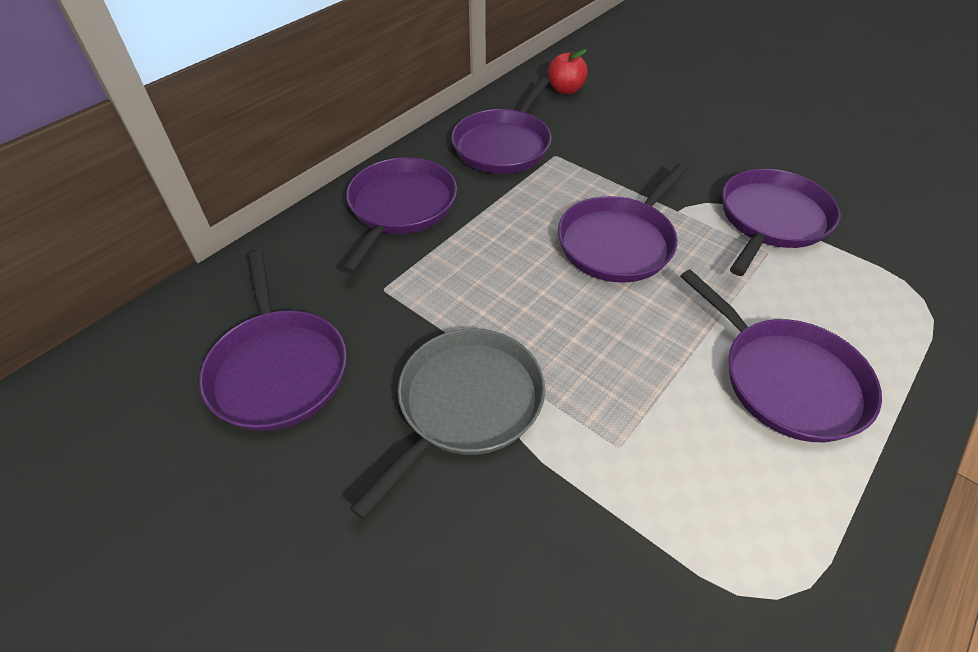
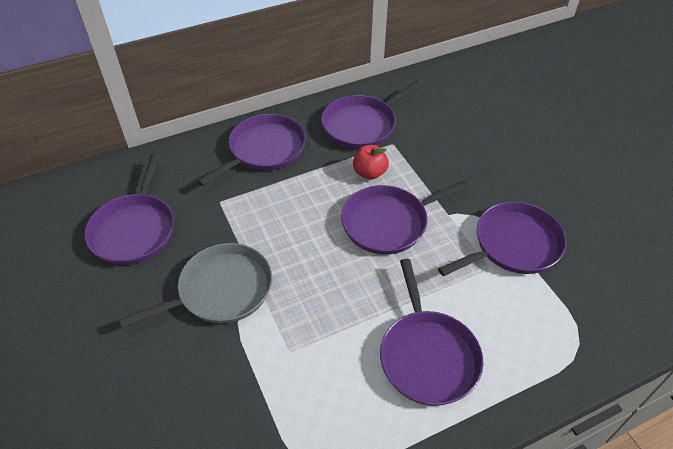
camera: 25 degrees right, 0 degrees up
(565, 90) = (439, 93): red apple -> red apple (369, 173)

